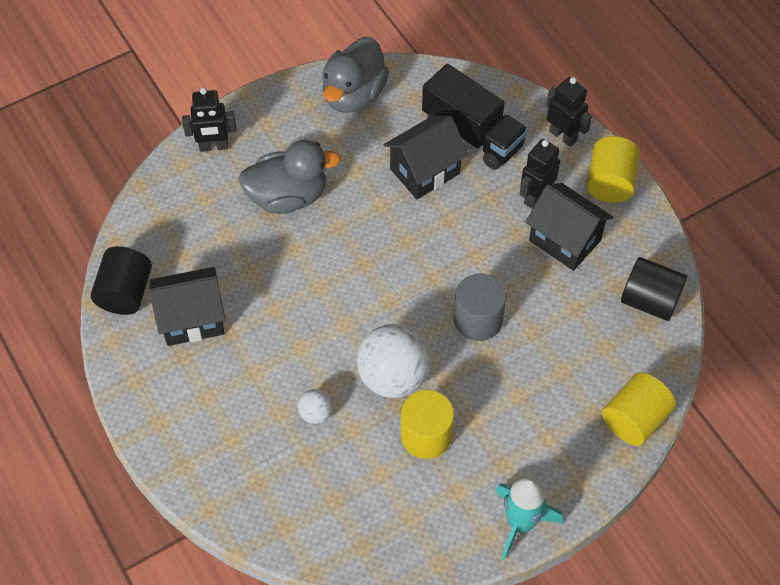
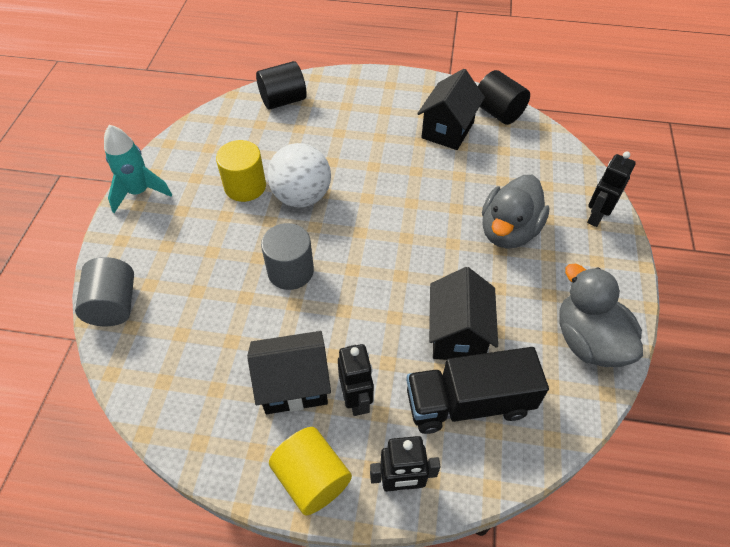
camera: 130 degrees right, 5 degrees down
(315, 413) = (320, 147): white ball -> none
(634, 419) = (114, 305): yellow cylinder -> grey cylinder
(649, 301) = (177, 401): black cylinder -> black cylinder (283, 100)

